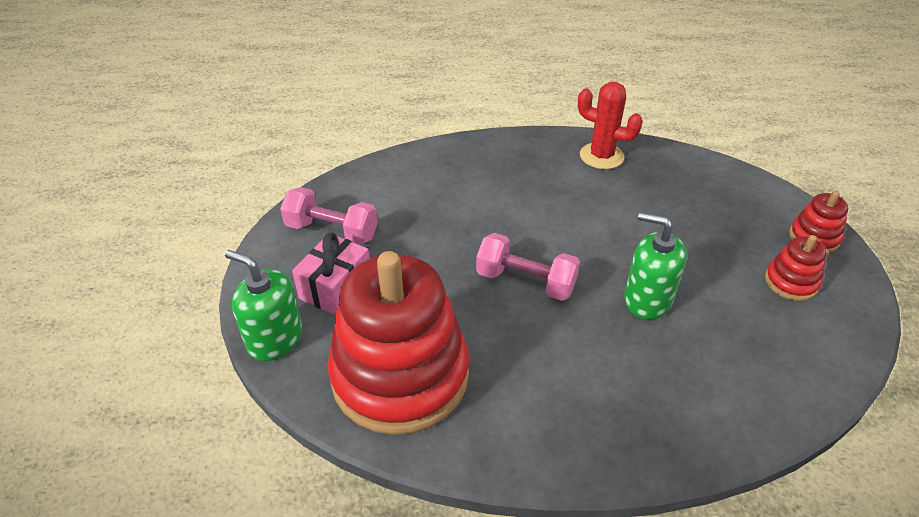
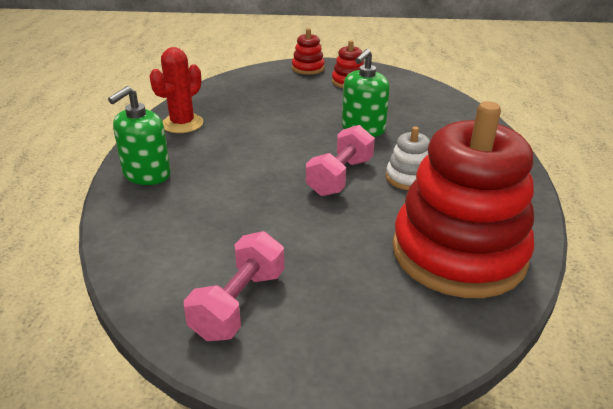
camera: 85 degrees left, 10 degrees down
(274, 339) = (422, 351): green soap dispenser -> green soap dispenser (146, 174)
(336, 287) = (340, 299): pink gift -> none
(537, 341) = (408, 178): none -> white stacking toy

